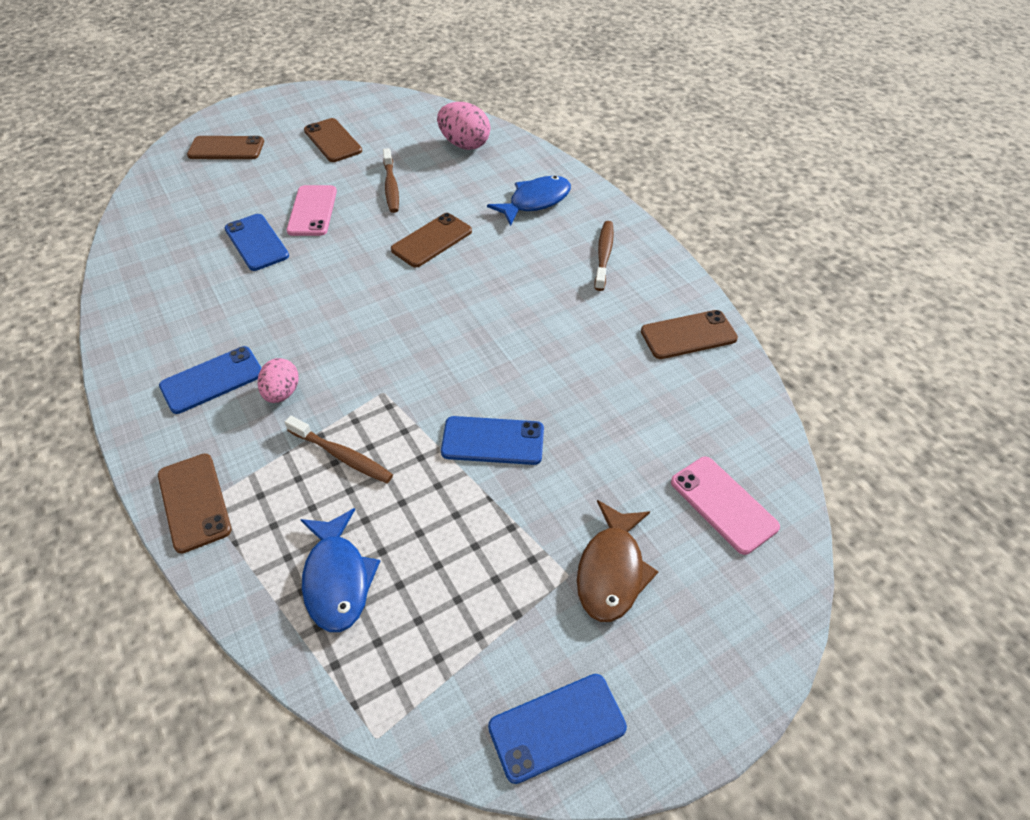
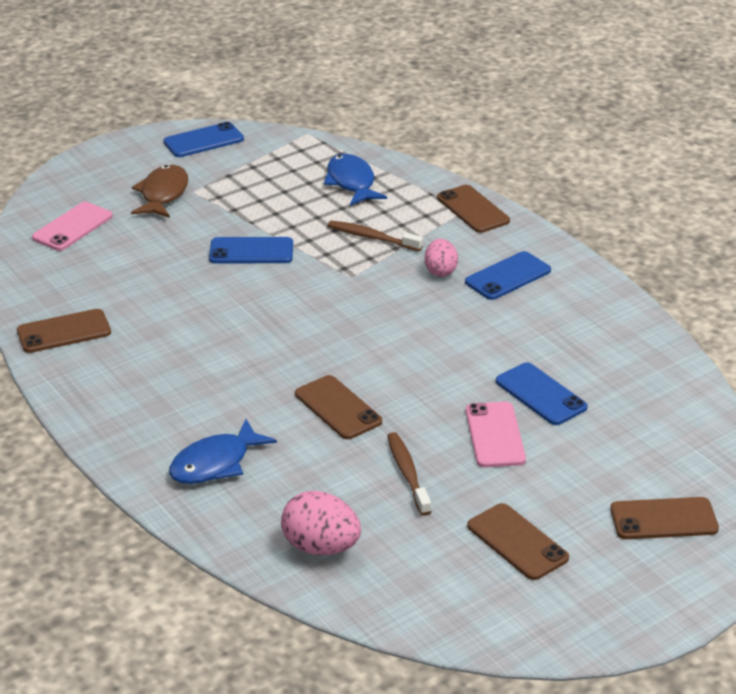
camera: 175 degrees right, 15 degrees down
(432, 240) = (338, 408): brown phone -> brown phone turned 75 degrees counterclockwise
(604, 255) = (136, 402): brown toothbrush -> none
(723, 504) = (72, 227): pink phone -> pink phone turned 75 degrees clockwise

